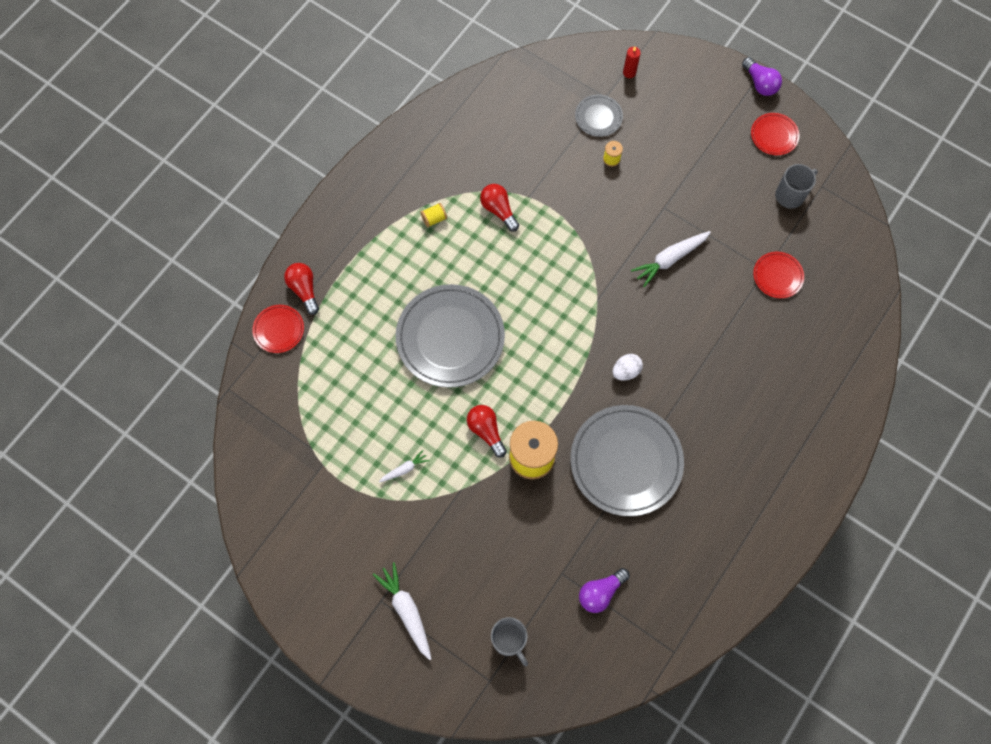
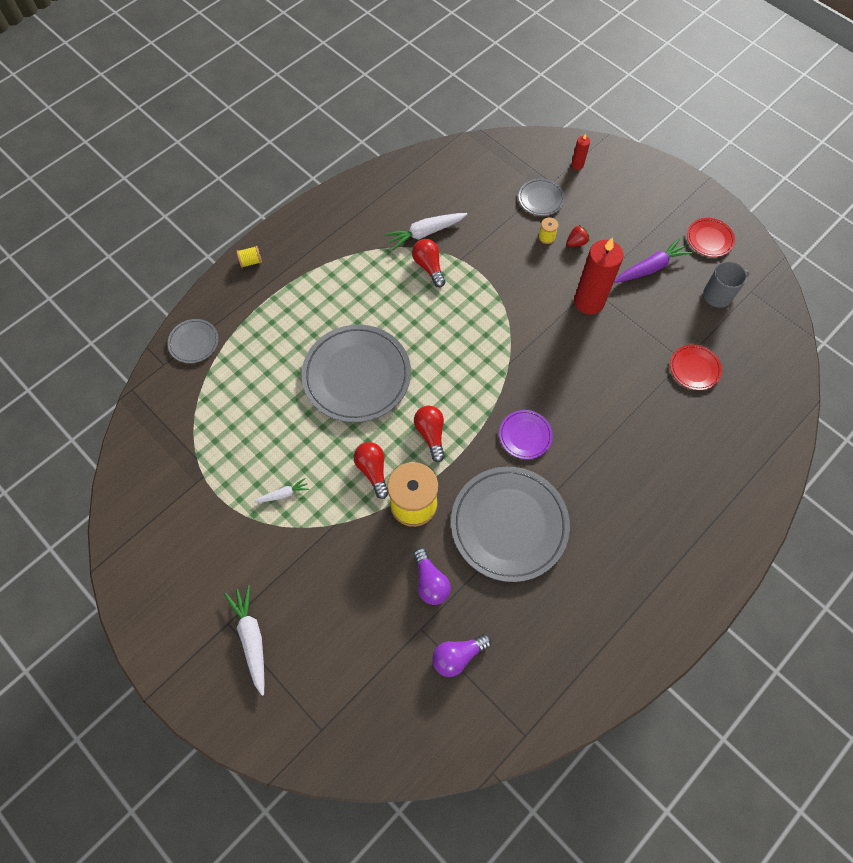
camera: 10 degrees right, 5 degrees down
(279, 330) = (194, 342): red plate -> grey plate
(304, 290) = (227, 310): red light bulb -> red light bulb (431, 434)
(434, 219) = (365, 265): yellow spool -> yellow spool (251, 262)
(509, 640) = (351, 689): grey mug -> none
(626, 371) = (525, 435): white egg -> purple plate
(642, 160) = (576, 242): none -> red strawberry
(665, 222) = (589, 302): none -> red candle
(670, 259) = (588, 336): white carrot -> white carrot (425, 233)
(720, 176) = (650, 268): none -> purple carrot
(760, 83) = (702, 191): purple light bulb -> purple light bulb (430, 582)

